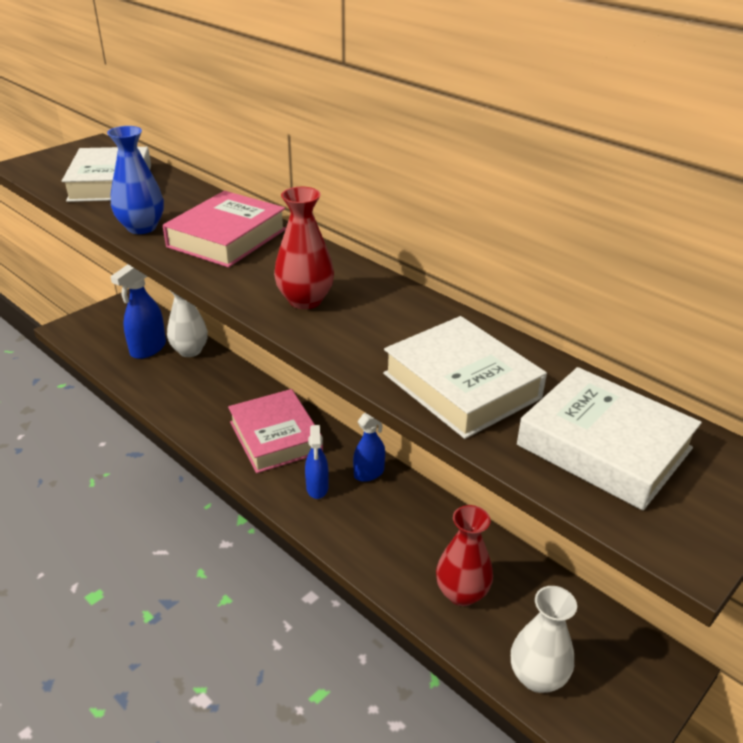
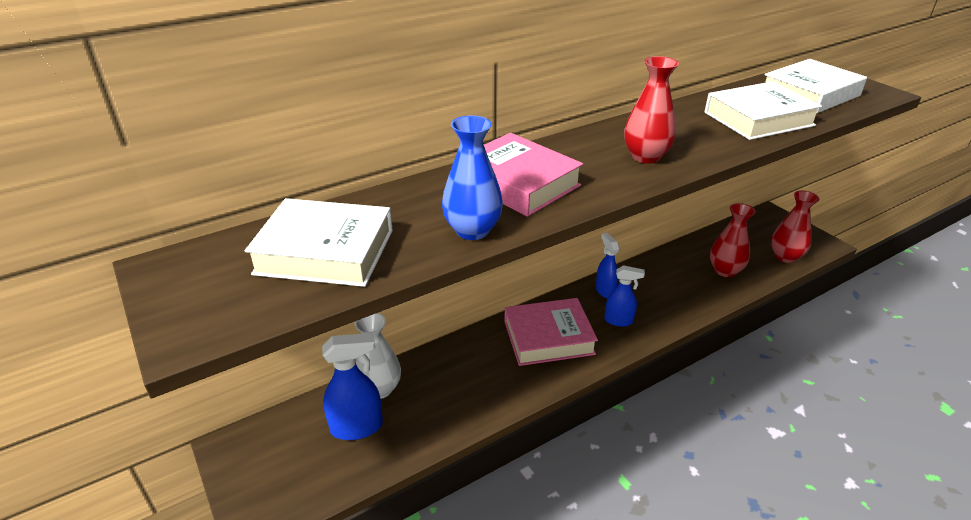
camera: 75 degrees left, 0 degrees up
(148, 349) = (357, 427): blue spray bottle -> blue spray bottle turned 60 degrees counterclockwise
(537, 677) = (785, 256): white vase -> red vase

